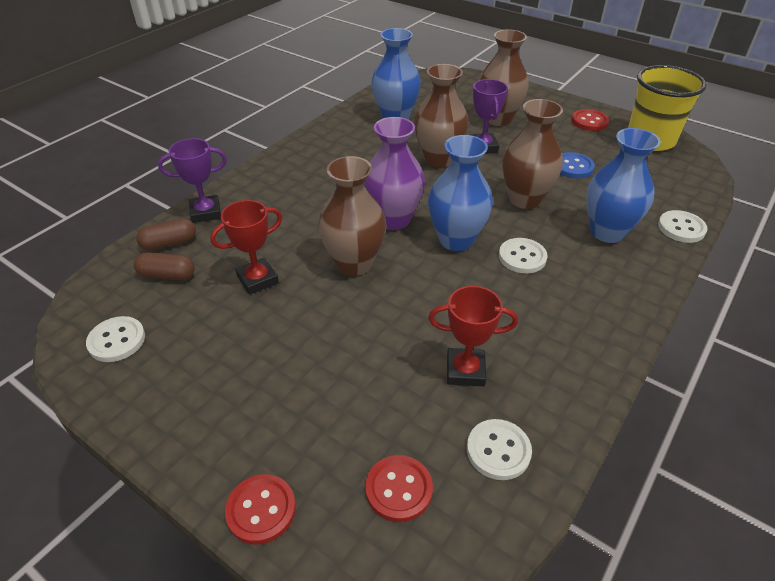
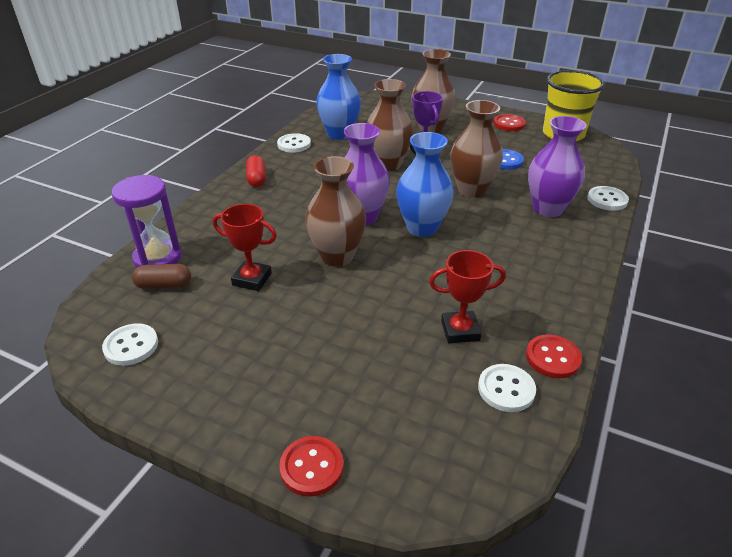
camera: 10 degrees left, 5 degrees down
(169, 243) = (158, 258): brown capsule -> purple hourglass
(206, 212) = (185, 228): purple trophy -> none
(257, 280) = (252, 279): red trophy -> red trophy turned 60 degrees clockwise
(293, 162) = (256, 179): none -> red capsule
(398, 489) = (430, 432): red button -> red button (553, 358)
(522, 257) = (482, 236): white button -> white button (294, 144)
(607, 232) = (548, 209): blue vase -> purple vase

